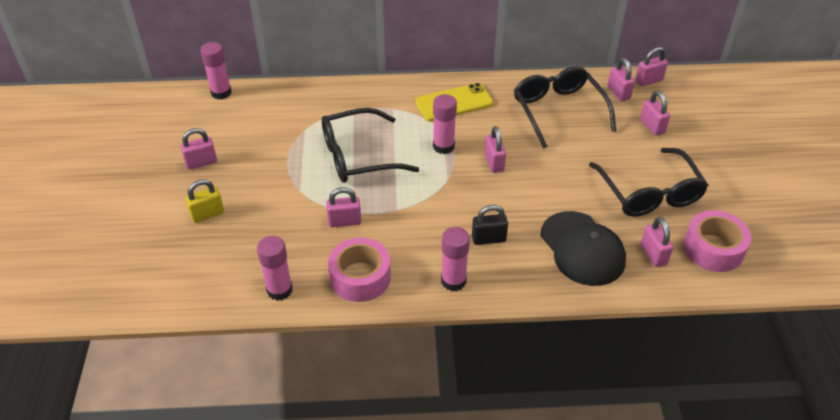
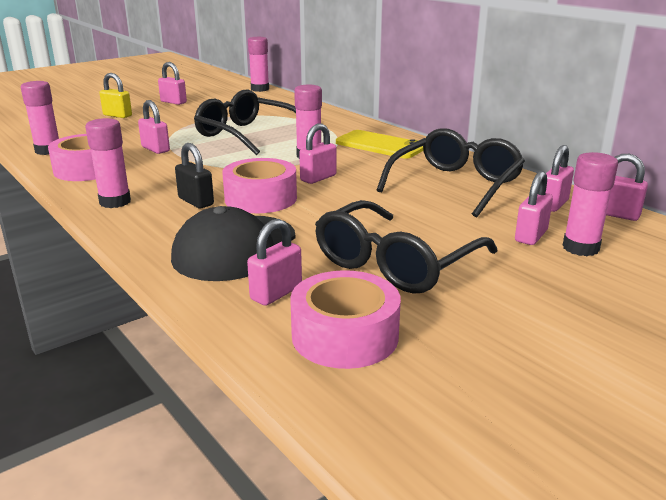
camera: 55 degrees right, 20 degrees down
(509, 205) = (260, 198): none -> pink tape
(678, 119) = (580, 248): none -> pink glue stick

